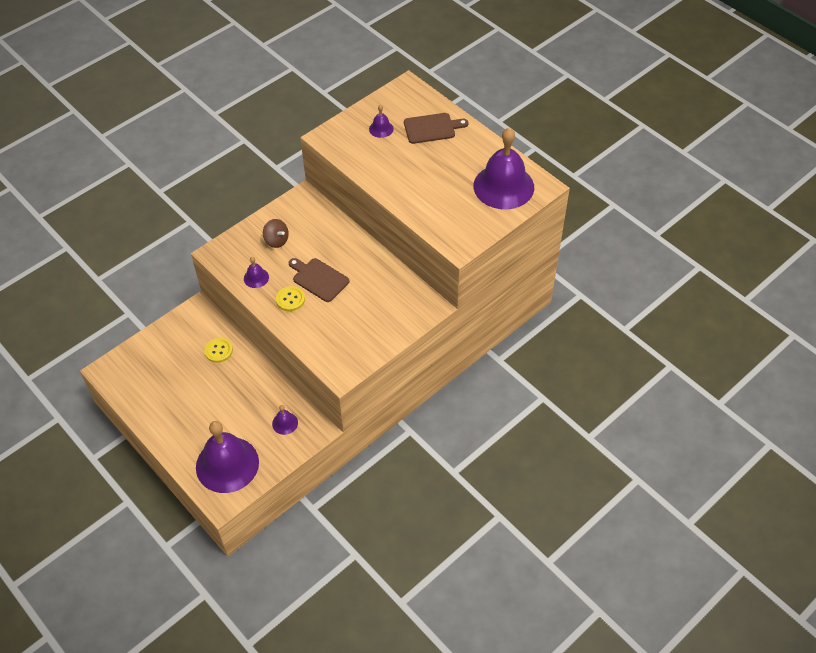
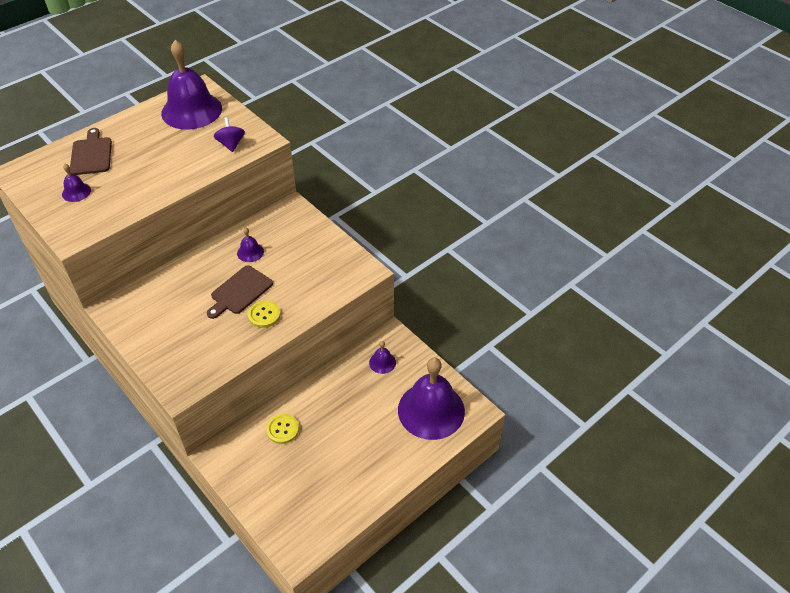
camera: 90 degrees left, 5 degrees down
(256, 278) = (227, 347): purple bell -> purple bell (250, 252)
(276, 240) = (174, 331): brown spinning top -> none
(451, 223) = (231, 144): none -> purple spinning top

